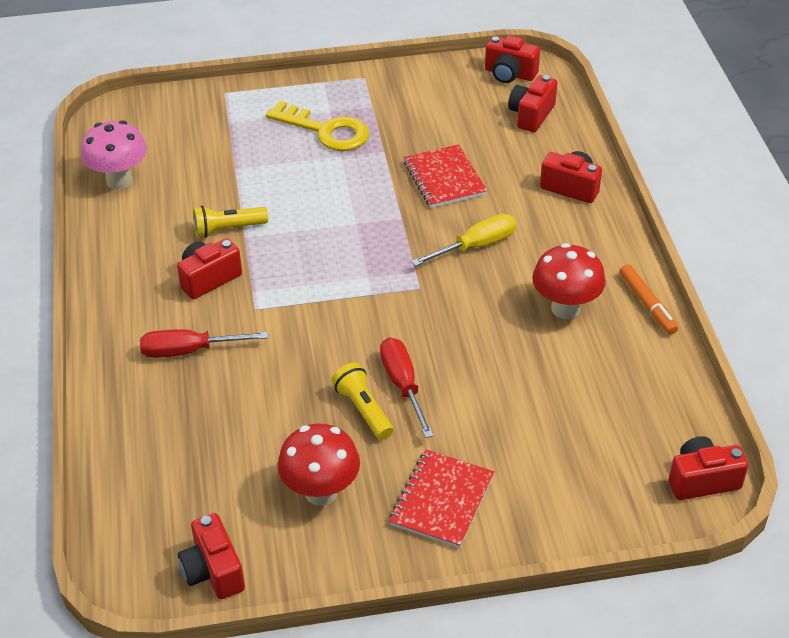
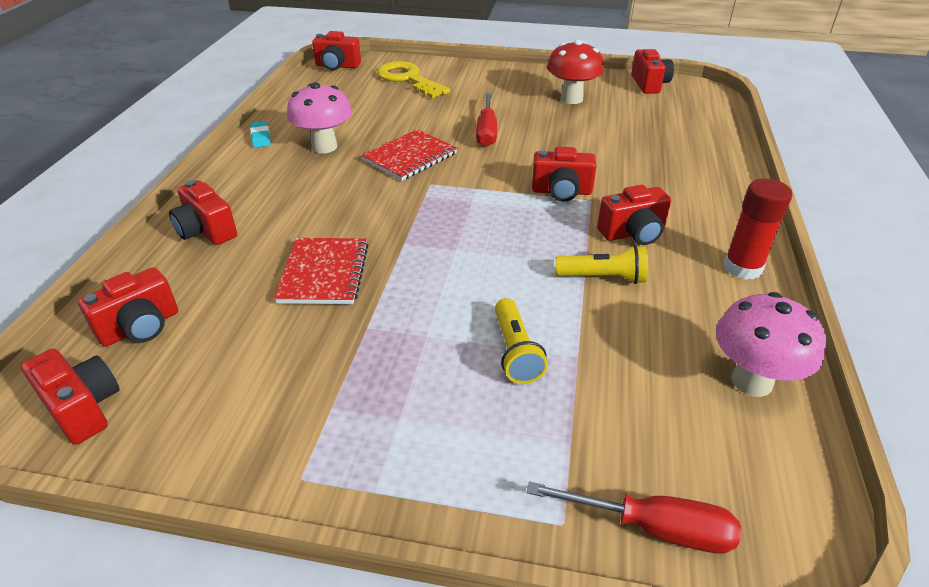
camera: 160 degrees left, 5 degrees down
(113, 267) = (742, 267): none -> red glue stick
(189, 351) = (658, 183): red screwdriver -> red screwdriver (653, 528)
(286, 312) = (561, 192): none -> red camera
(325, 131) = (425, 383): yellow key -> yellow key (408, 79)
(363, 409) = (524, 126): yellow flashlight -> yellow flashlight (515, 352)
(441, 500) = (496, 84): red notebook -> red notebook (410, 157)
(476, 246) = (352, 203): yellow screwdriver -> none
(565, 308) = (324, 147): red mushroom -> pink mushroom
(647, 304) = (261, 137): orange marker -> turquoise eraser

